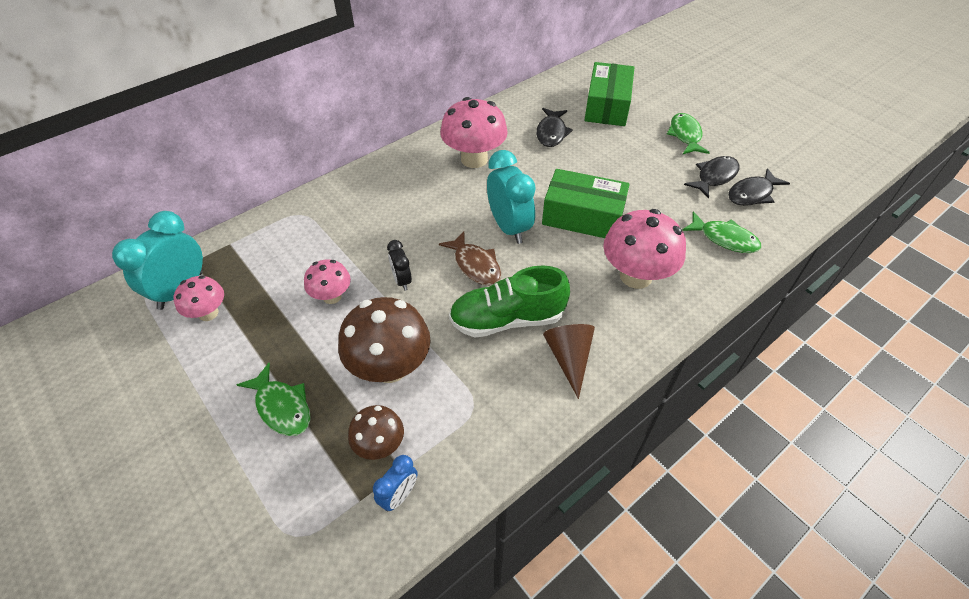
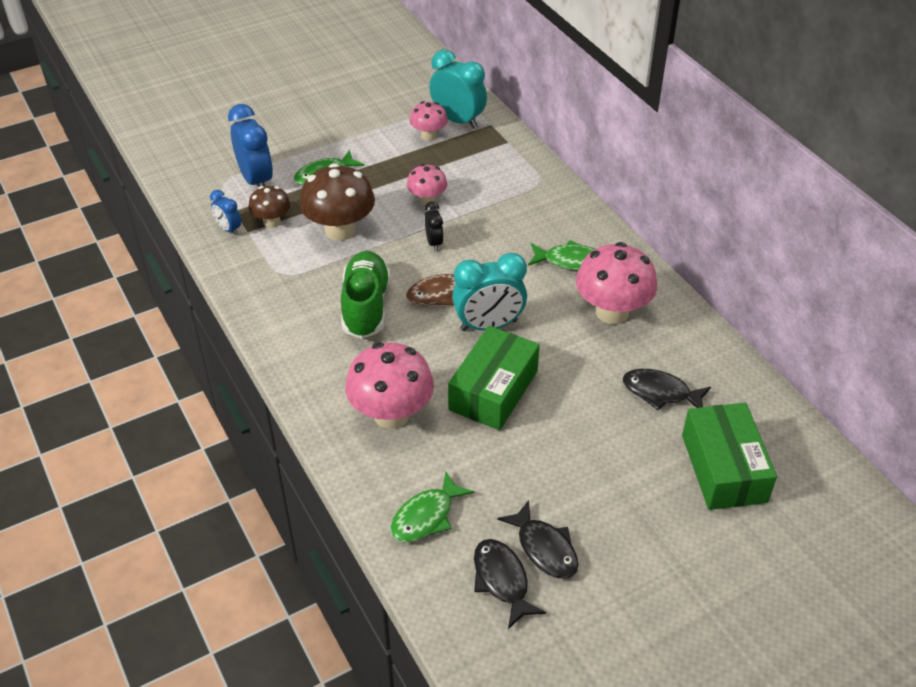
camera: 100 degrees right, 5 degrees down
(291, 490) = (256, 180): none -> blue clock
(402, 280) = (434, 243): black clock -> black clock turned 90 degrees clockwise
(569, 358) = (308, 340): brown cone -> none
(607, 106) = (723, 468): green box -> green box turned 60 degrees clockwise
(685, 135) = (643, 544): green fish -> green fish (570, 261)

